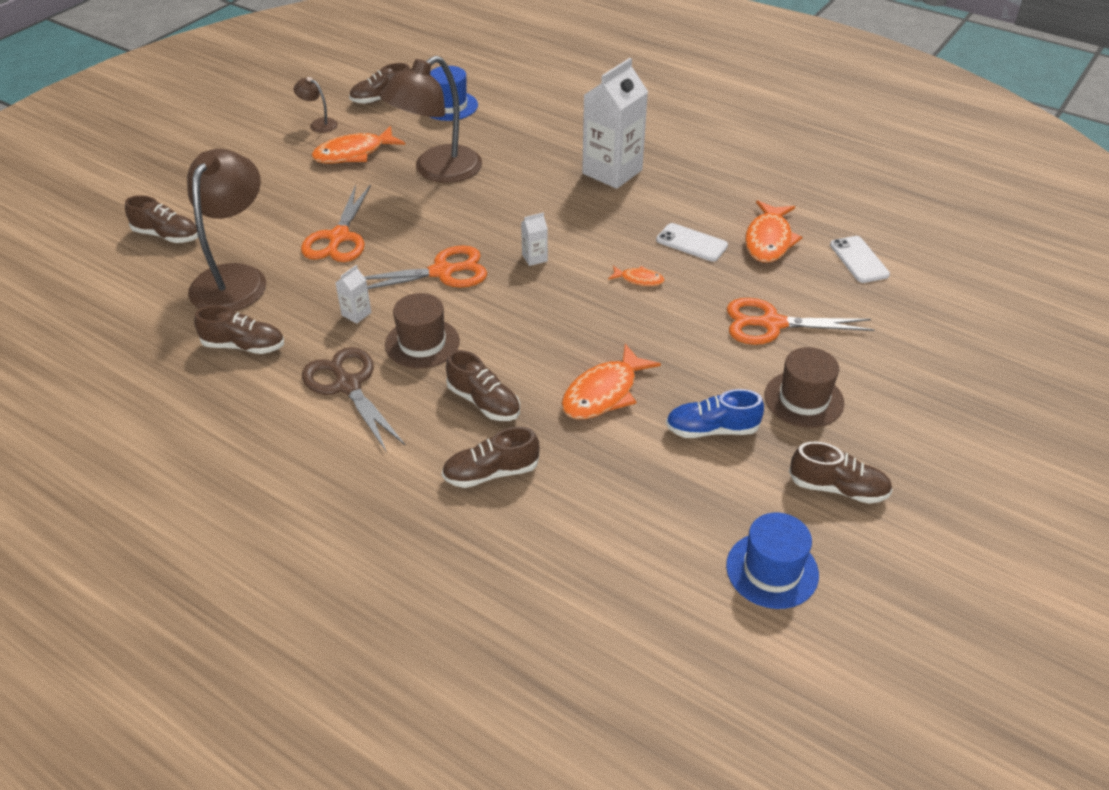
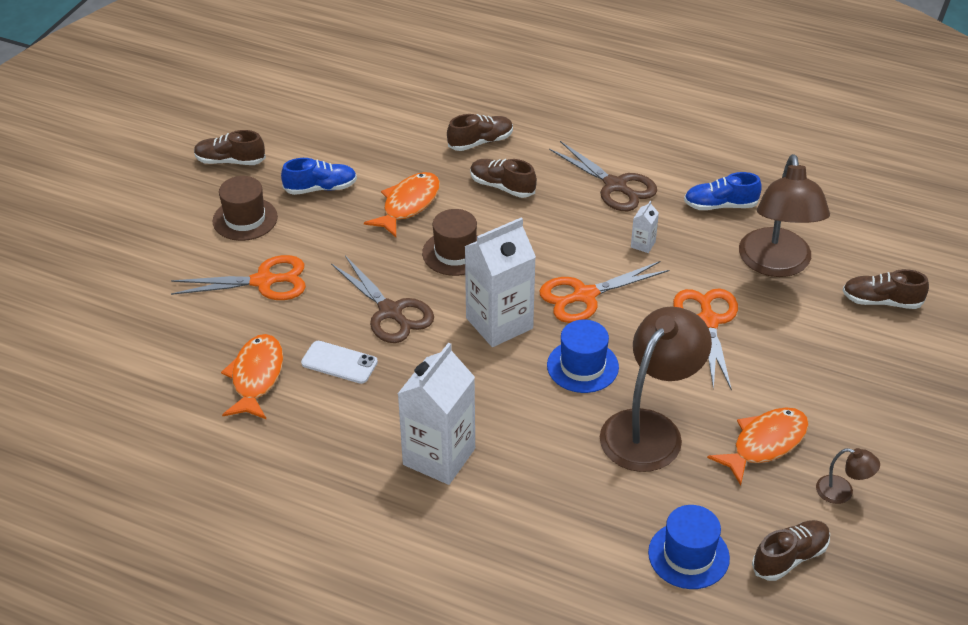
camera: 170 degrees right, 0 degrees up
(244, 346) = (720, 205): brown shoe -> blue shoe
(422, 343) = (572, 226): brown hat -> brown hat (455, 253)
(534, 258) = (499, 323): white carton -> white carton, size x2.41
(639, 279) = (390, 312): orange fish -> brown scissors
(772, 570) = (283, 112): blue hat -> blue hat (582, 366)
(859, 260) = (164, 364): white phone -> none

